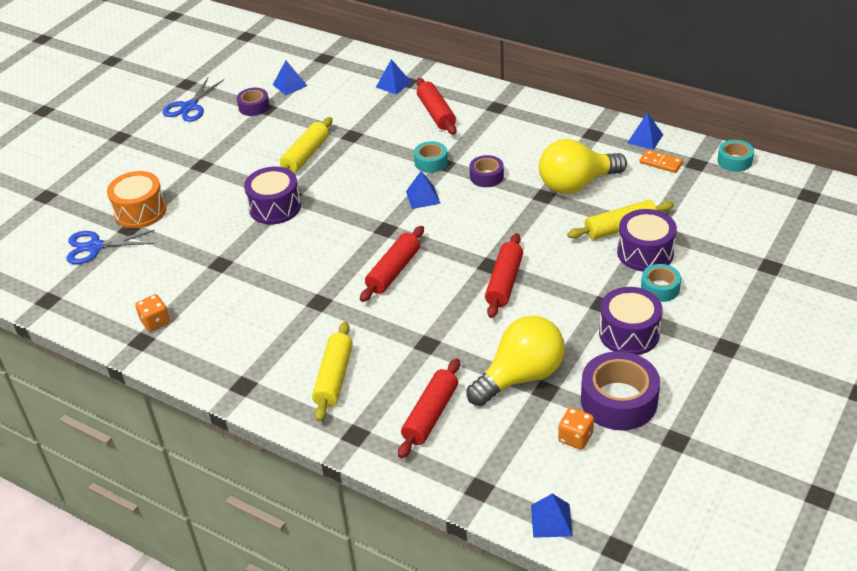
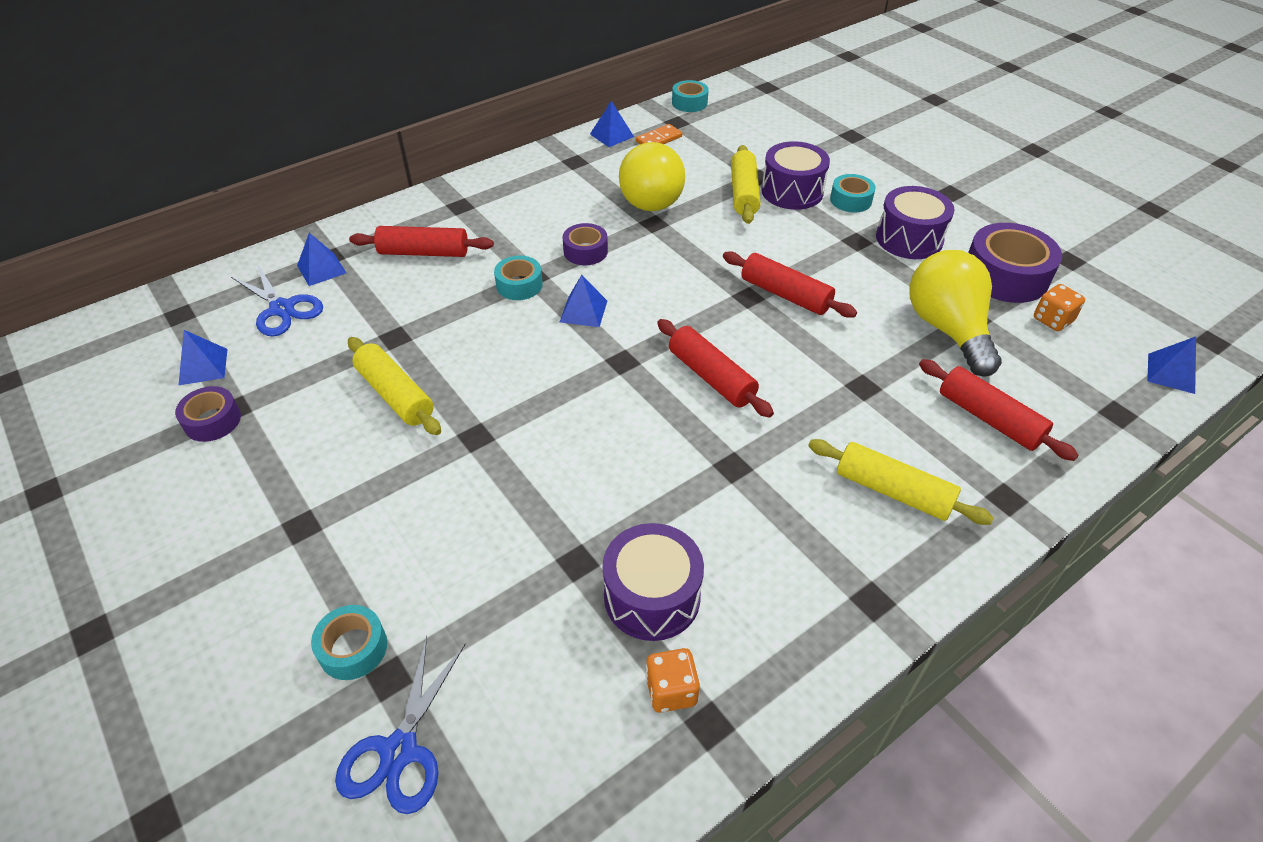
camera: 70 degrees left, 5 degrees up
(140, 211) = (353, 648): orange drum -> turquoise tape
(189, 107) = (117, 504): blue scissors -> blue scissors (282, 309)
(275, 207) = (489, 460): purple drum -> purple drum (652, 596)

